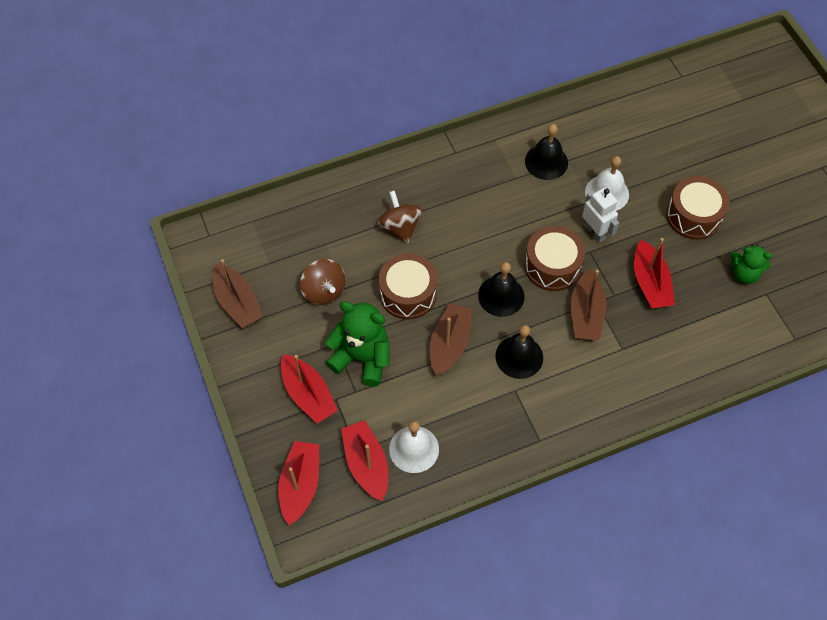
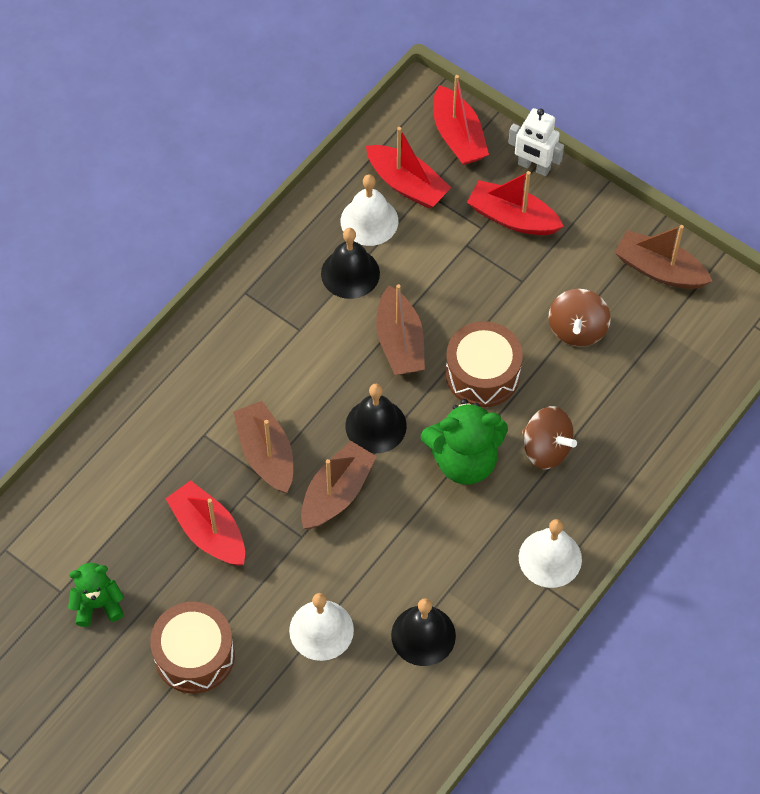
camera: 150 degrees right, 0 degrees up
(324, 291) = (577, 329): brown spinning top -> brown spinning top turned 105 degrees counterclockwise
(362, 358) = (483, 280): green teddy bear -> green teddy bear (464, 460)
(443, 166) = (550, 558): none -> white bell
(519, 356) = (315, 367): black bell -> black bell (350, 273)
(552, 266) = (336, 493): brown drum -> brown boat
(595, 232) = (308, 566): white robot -> white robot (534, 167)

